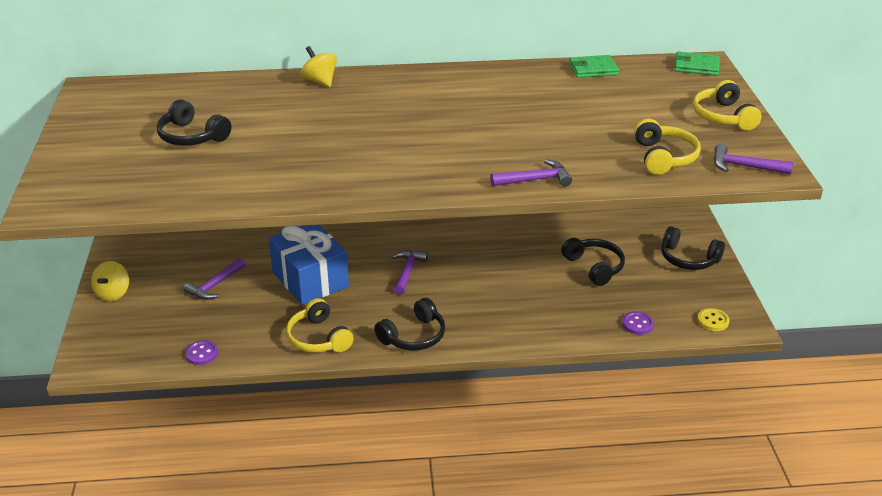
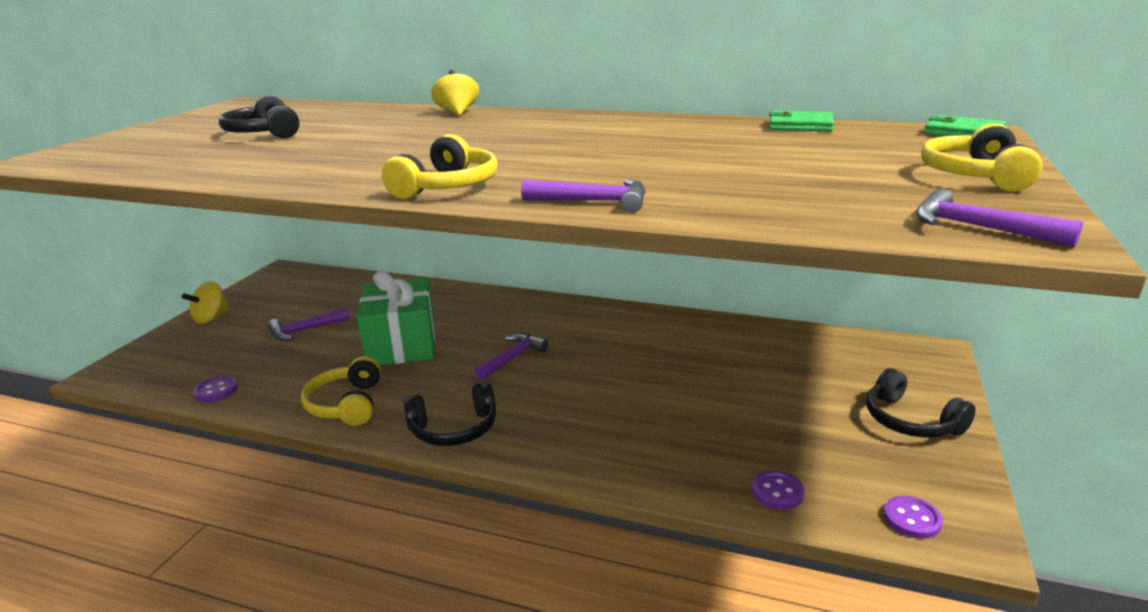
camera: 25 degrees right, 10 degrees down
(310, 279) = (401, 344): blue gift -> green gift
(594, 267) = (757, 402): black headphones -> none
(664, 157) = (831, 203): yellow headphones -> yellow headphones (447, 186)
(712, 321) = (912, 519): yellow button -> purple button

